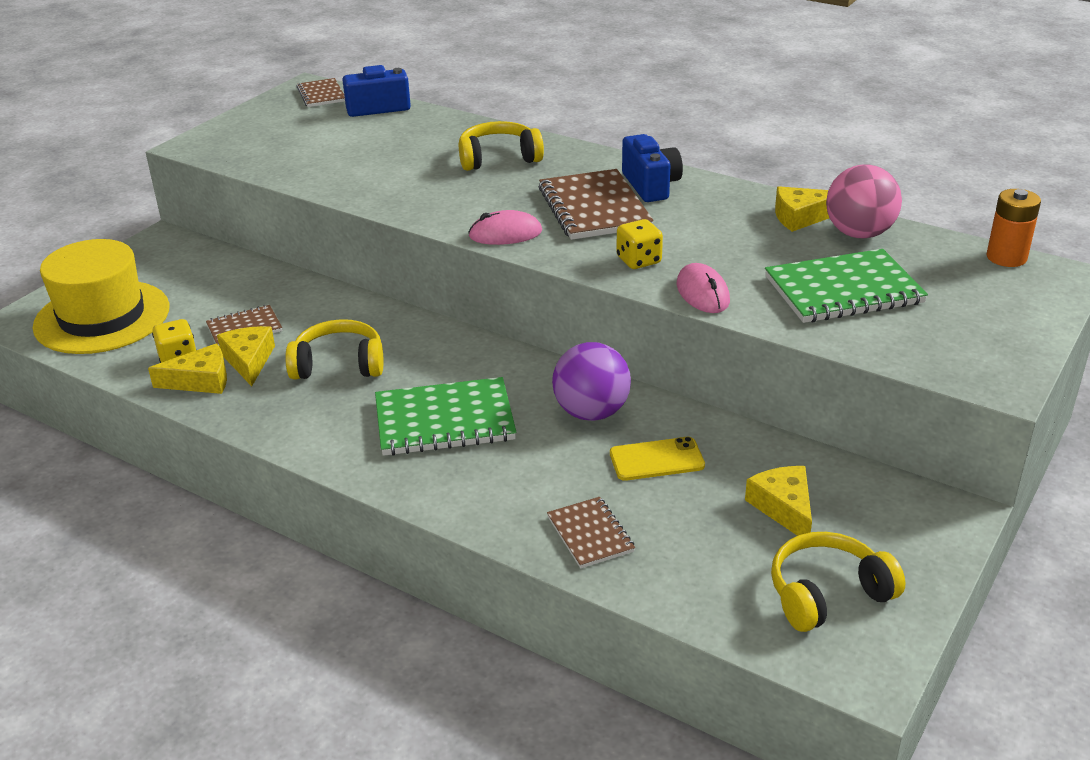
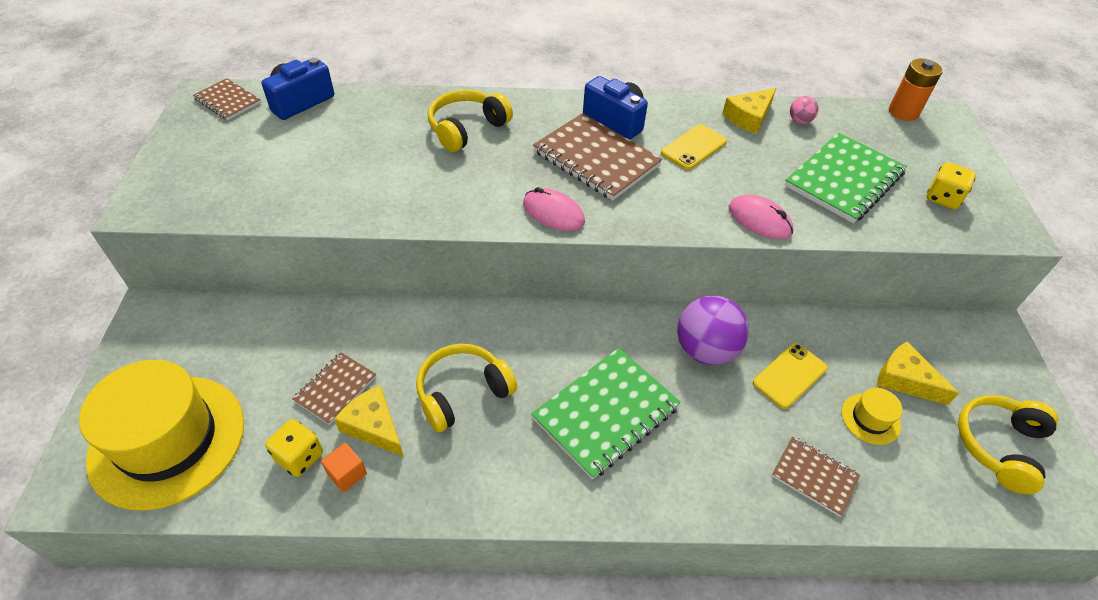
camera: 35 degrees left, 15 degrees up
(201, 380) = (347, 473): yellow cheese -> orange cube
(505, 234) = (553, 213): pink mouse -> pink mouse turned 75 degrees clockwise
(638, 260) = (683, 203): yellow dice -> yellow dice (942, 198)
(704, 520) = (870, 419): none -> yellow hat
(706, 224) = (694, 147): none -> yellow phone
(859, 234) = (799, 121): pink ball -> pink ball, size x0.46

